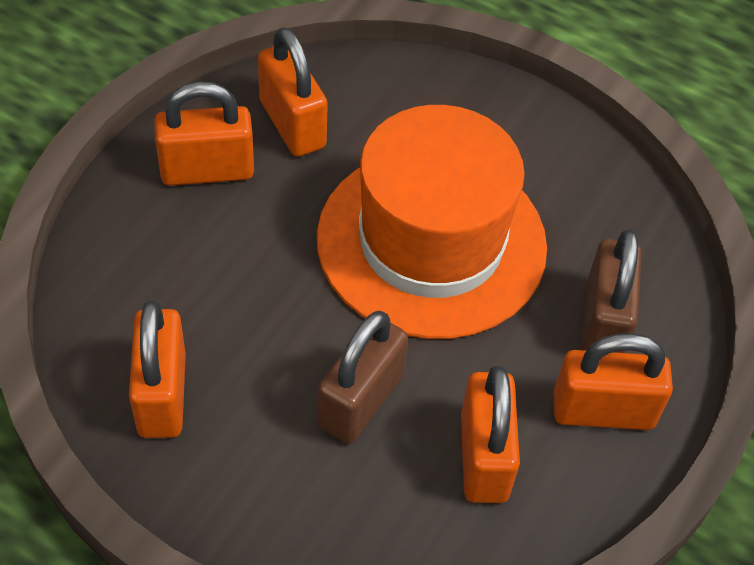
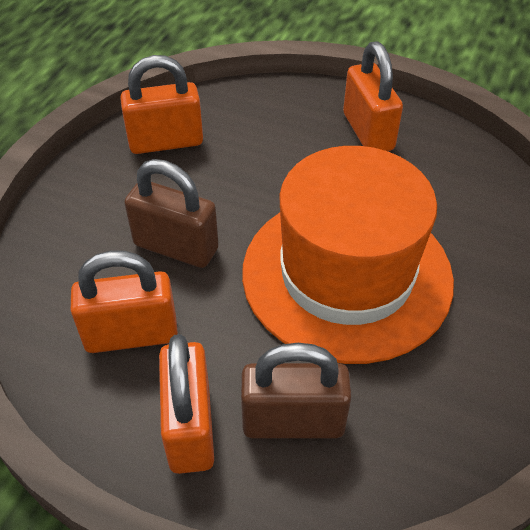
camera: 85 degrees right, 5 degrees down
(292, 124) = (436, 170): orange padlock -> none

